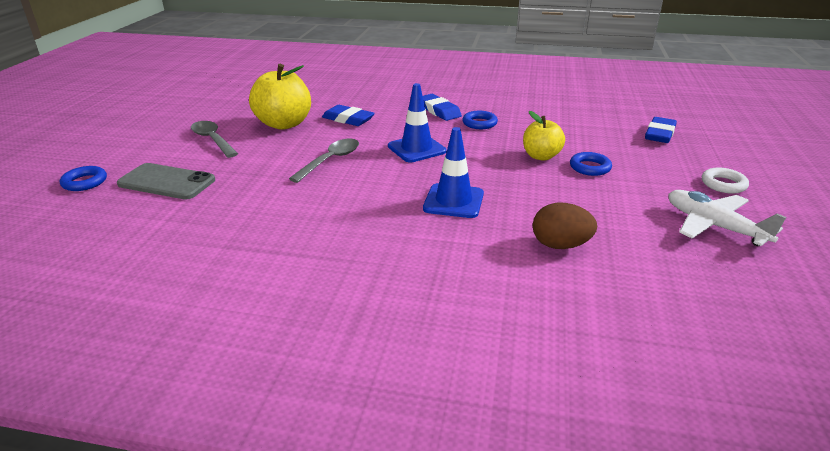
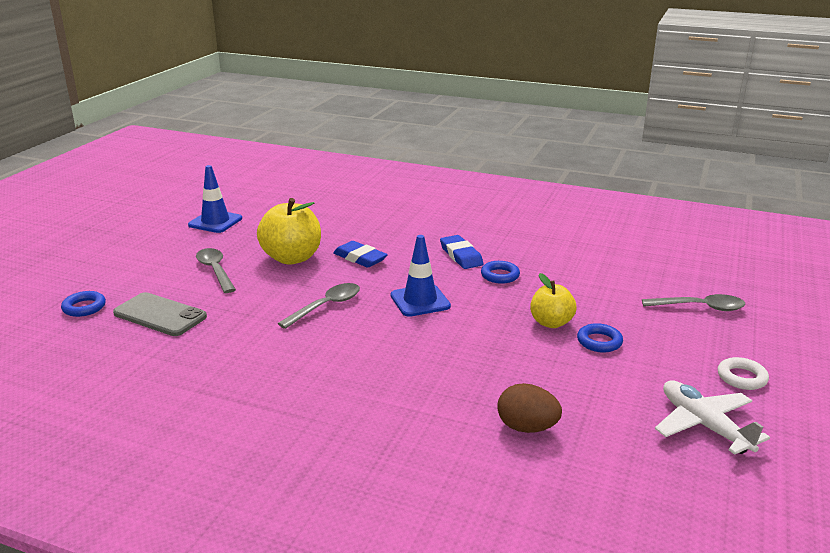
camera: 10 degrees right, 5 degrees down
(453, 201) = (436, 366): blue traffic cone -> blue traffic cone (215, 222)
(659, 134) = (700, 307): blue eraser -> grey spoon

